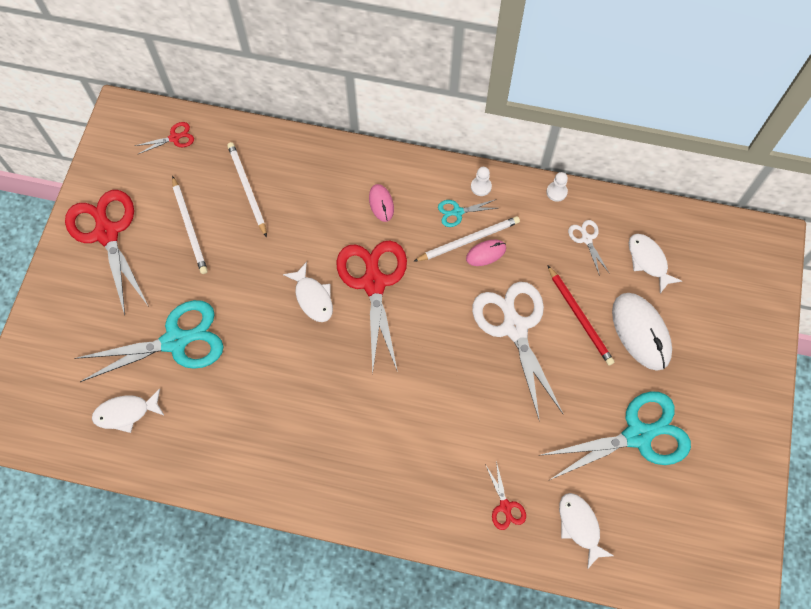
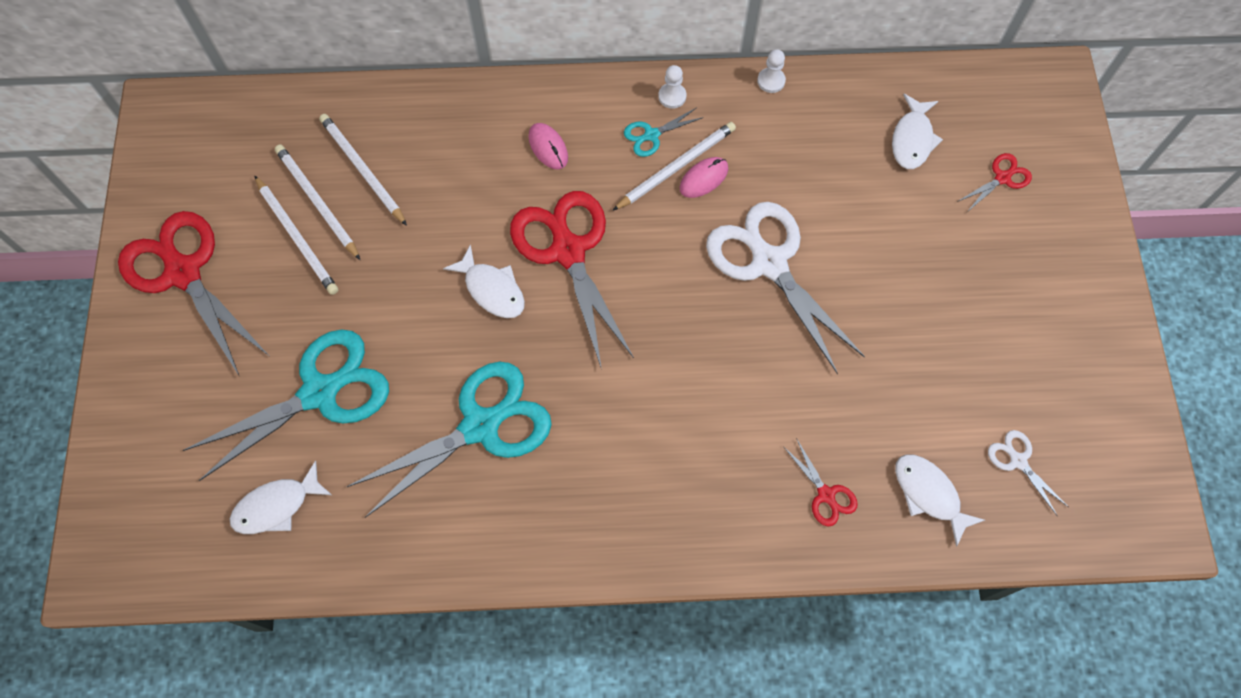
camera: 15 degrees left, 0 degrees up
(174, 138) = (243, 126): red scissors -> red scissors (1002, 178)
(210, 205) = (317, 202): none -> white pencil
(580, 317) = (848, 230): red pencil -> none
(586, 239) = (827, 130): white scissors -> white scissors (1018, 461)
(637, 435) = (966, 360): turquoise scissors -> turquoise scissors (480, 426)
(641, 332) = (930, 230): white mouse -> none
(648, 261) = (912, 139): white fish -> white fish turned 120 degrees counterclockwise

